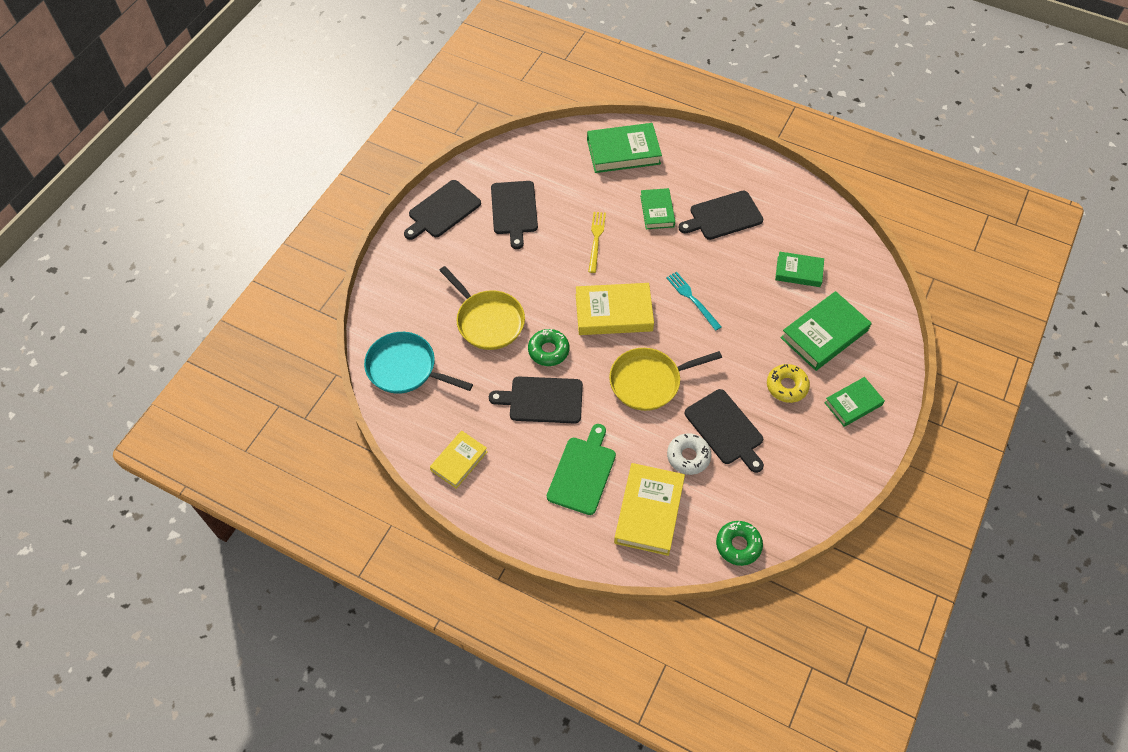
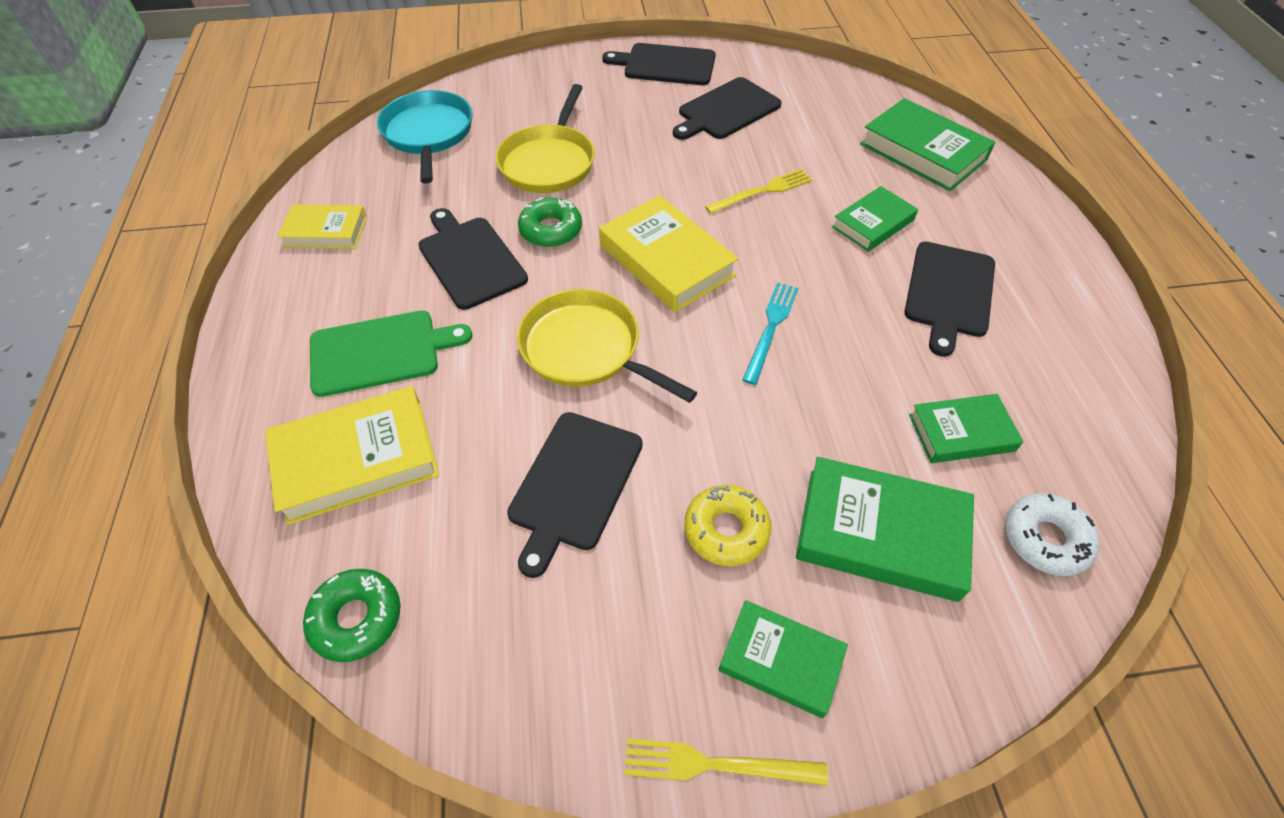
camera: 55 degrees right, 5 degrees down
(688, 456) = (488, 460): white donut -> white donut (1045, 539)
(723, 216) = (949, 292): black cutting board -> black cutting board turned 105 degrees counterclockwise
(798, 272) = (961, 433): green book -> green book turned 75 degrees counterclockwise
(877, 449) = (716, 765): none -> yellow fork

